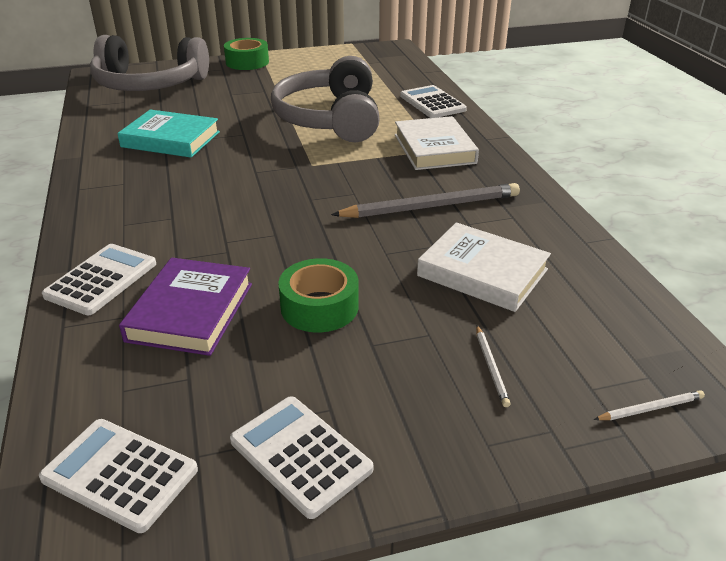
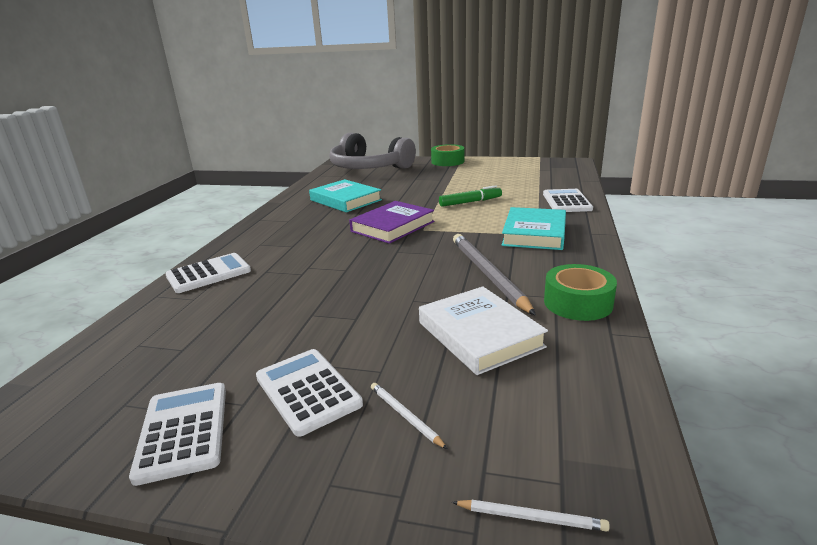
camera: 30 degrees right, 10 degrees down
(119, 474) = (70, 399): white calculator -> white calculator (307, 391)
(191, 312) = (234, 306): purple book -> purple book (393, 226)
(319, 307) = (320, 326): green tape -> green tape (578, 303)
(330, 119) = (470, 202): grey headphones -> green marker
(431, 206) = (487, 274): grey pencil -> grey pencil turned 120 degrees counterclockwise
(434, 149) = (534, 233): white book -> turquoise book
(491, 367) = (405, 416): white pencil -> white pencil turned 120 degrees clockwise

